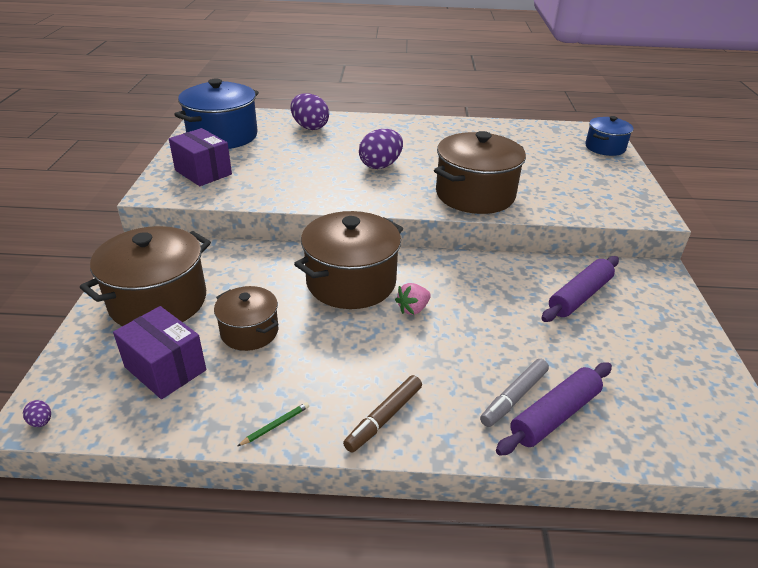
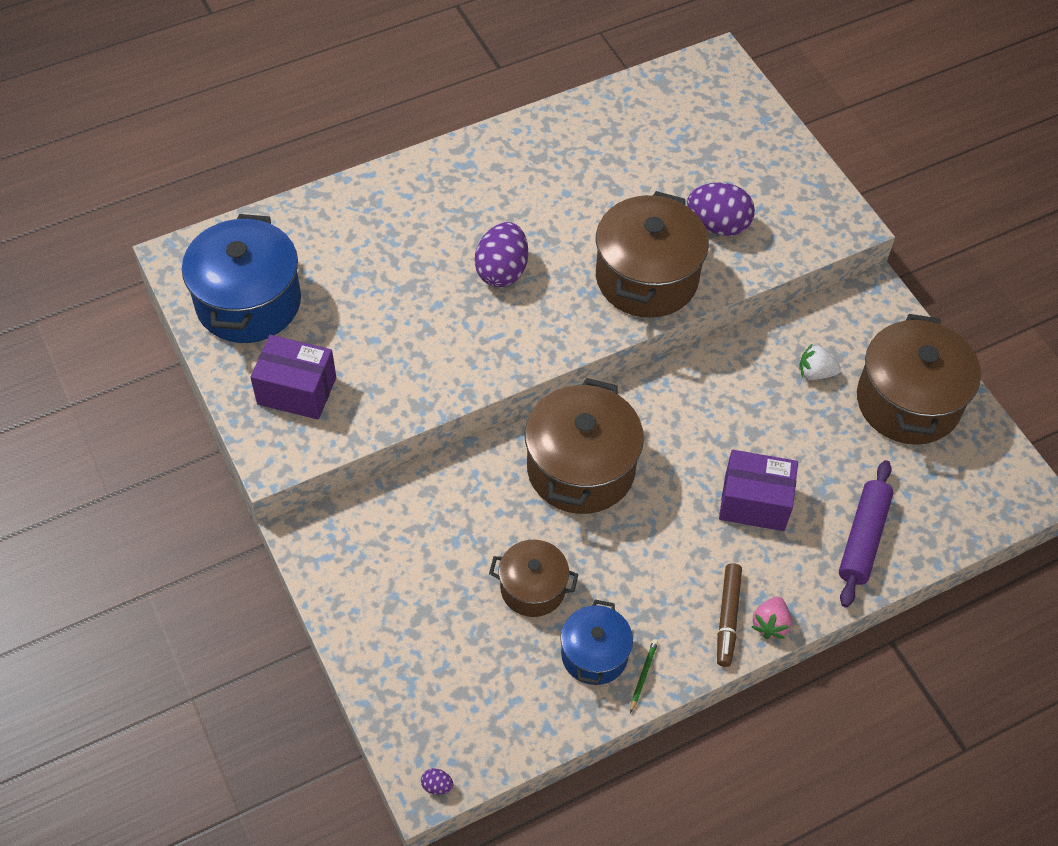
camera: 30 degrees left, 20 degrees up
(158, 301) = (403, 599): brown pot -> brown pot (908, 402)
(165, 368) = (492, 673): purple box -> purple box (754, 502)
(310, 127) = (348, 226): purple egg -> purple egg (718, 225)
(413, 309) = (668, 474): pink strawberry -> pink strawberry (770, 624)
(514, 397) = (821, 537): grey marker -> none
(579, 296) = (815, 373): purple rolling pin -> white strawberry
(605, 147) = (741, 104): blue pot -> blue pot (594, 654)

